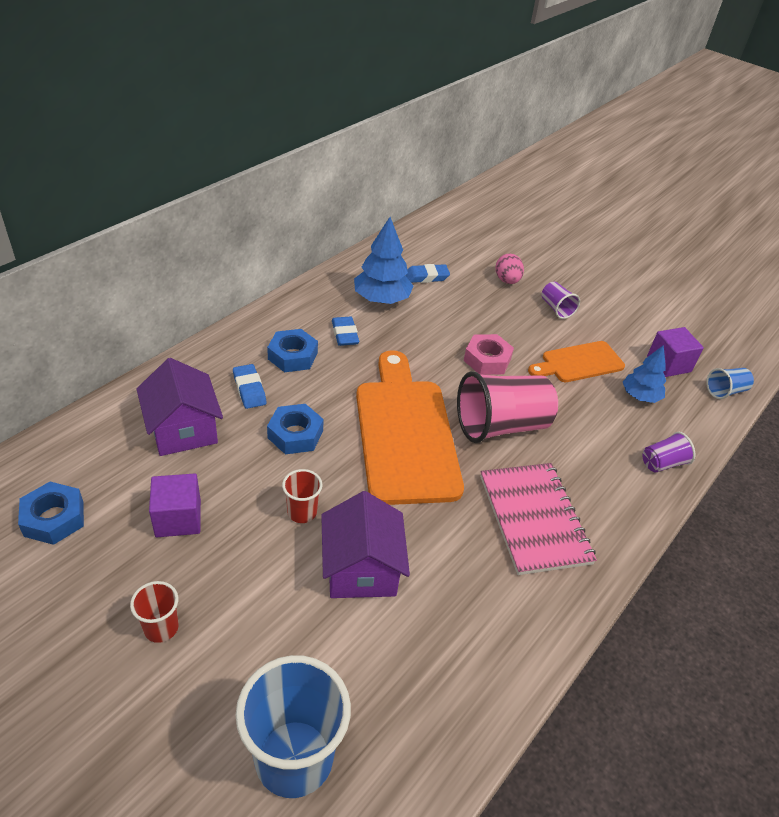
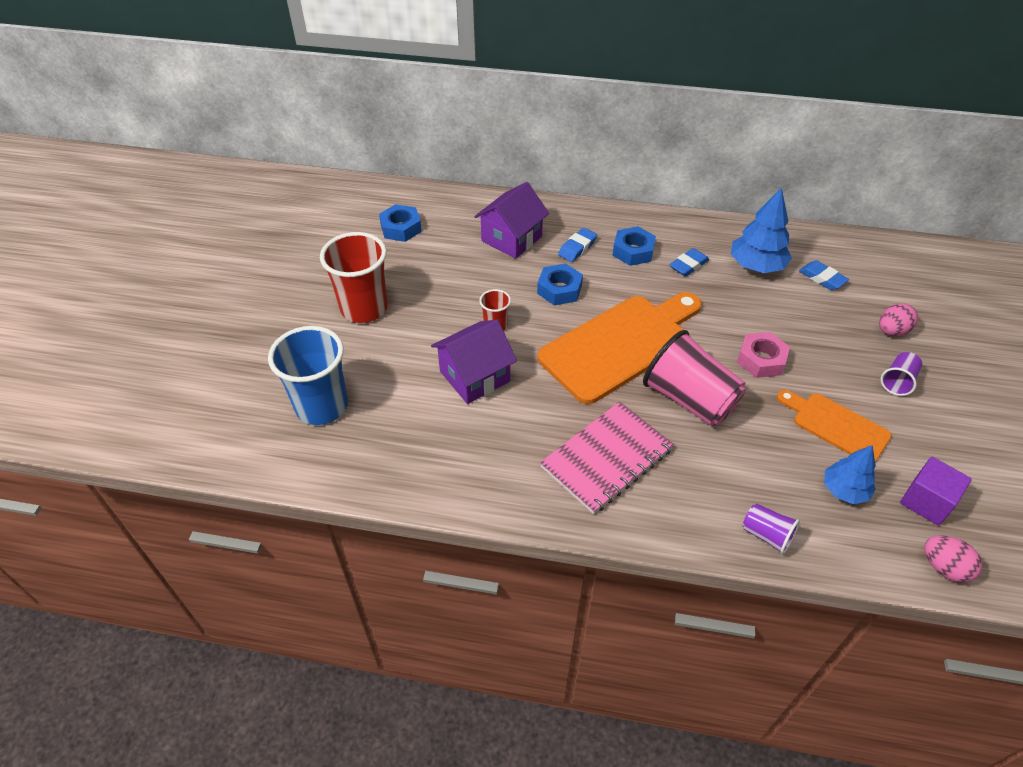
camera: 65 degrees right, 5 degrees up
(161, 628) = (364, 308): red cup -> red cup, size x2.06
(178, 518) = (442, 274): purple cube -> none
(725, 391) = (944, 567): blue cup -> pink egg

